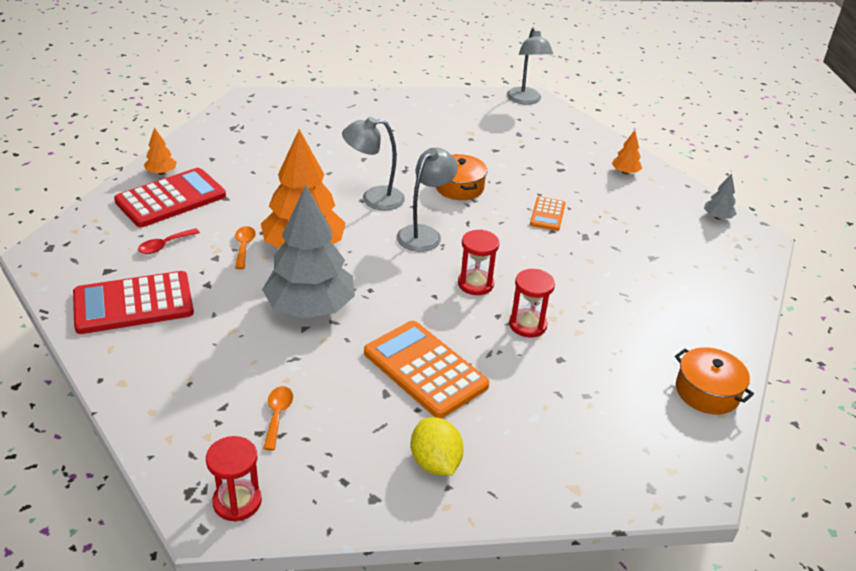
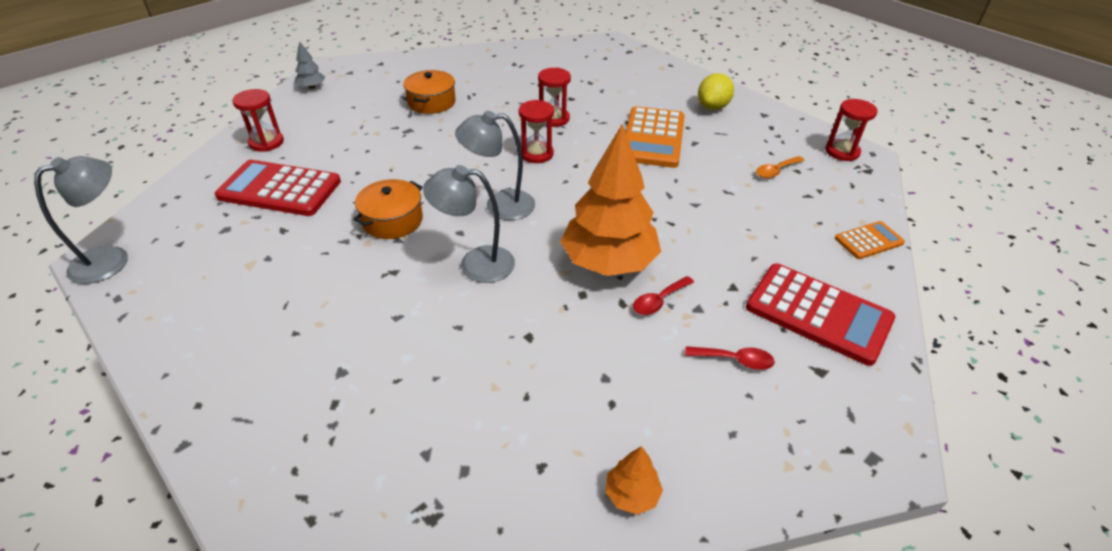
camera: 125 degrees left, 5 degrees up
(171, 199) = (666, 428): red calculator -> red calculator (279, 189)
(244, 246) = (658, 301): orange spoon -> red spoon
(310, 308) = (673, 213): grey tree -> none
(373, 198) = (475, 264): grey lamp -> grey lamp turned 135 degrees clockwise
(547, 214) = (391, 157): orange calculator -> orange calculator (868, 241)
(625, 172) = (266, 142): orange tree -> red hourglass
(707, 392) = (533, 52): orange pot -> orange pot (431, 102)

